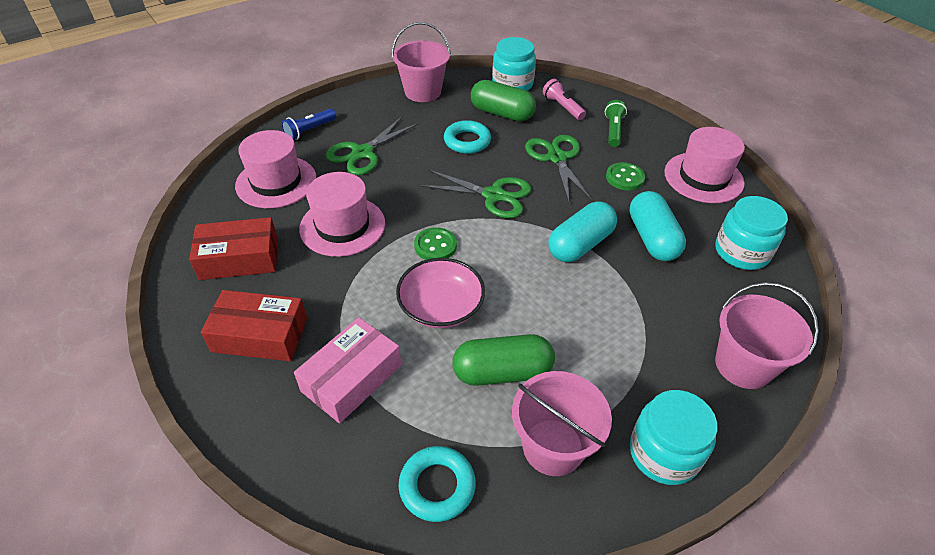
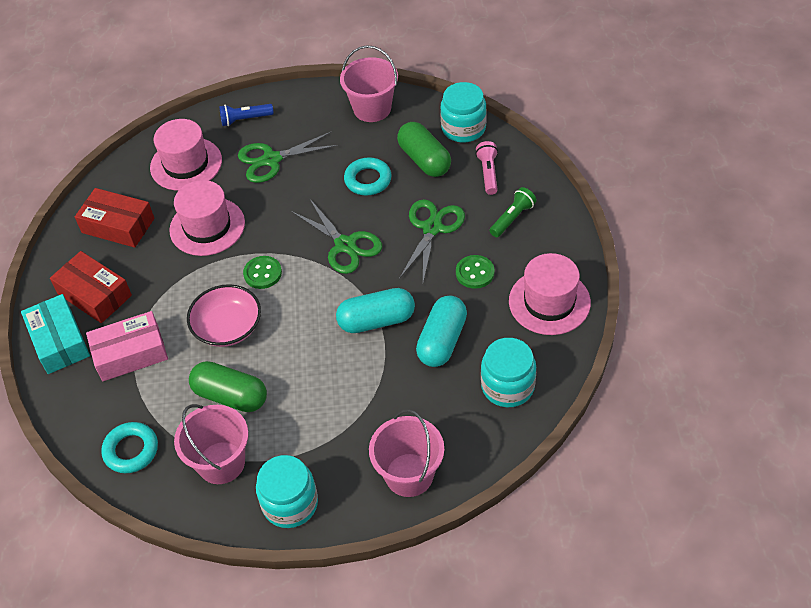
camera: 35 degrees right, 5 degrees up
(250, 402) = (59, 341): none -> turquoise box

